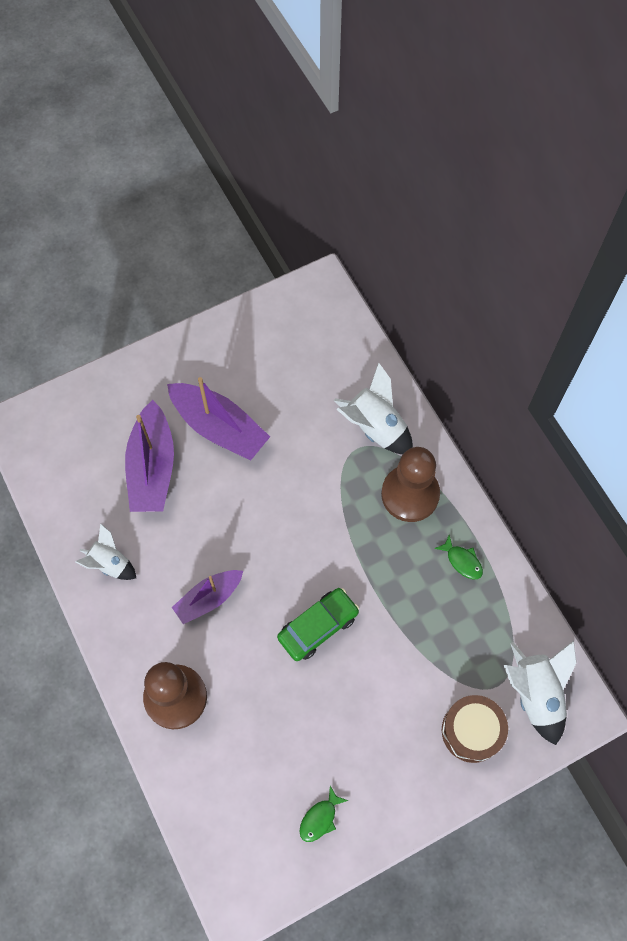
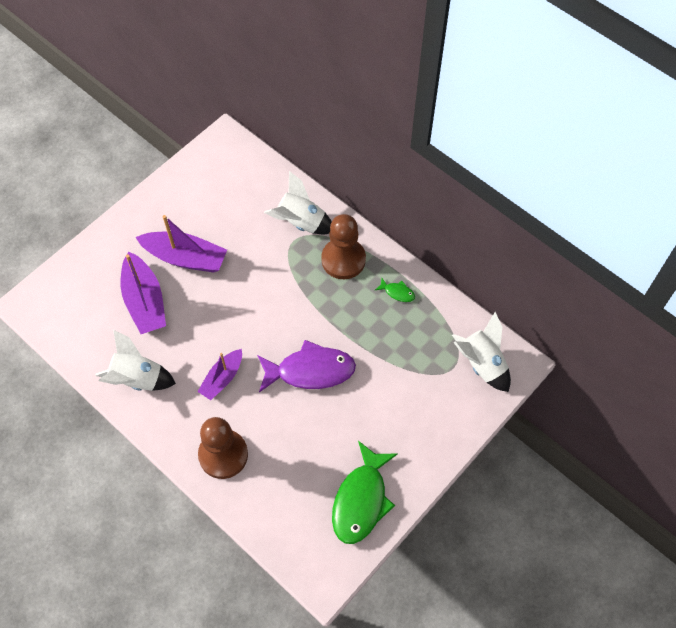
camera: 20 degrees left, 5 degrees down
(110, 563) = (137, 378): white rocket -> white rocket, size x1.55
(318, 627) = (310, 371): green car -> purple fish
(320, 818) = (361, 500): green fish -> green fish, size x2.33
(472, 731) = (447, 403): brown drum -> none

